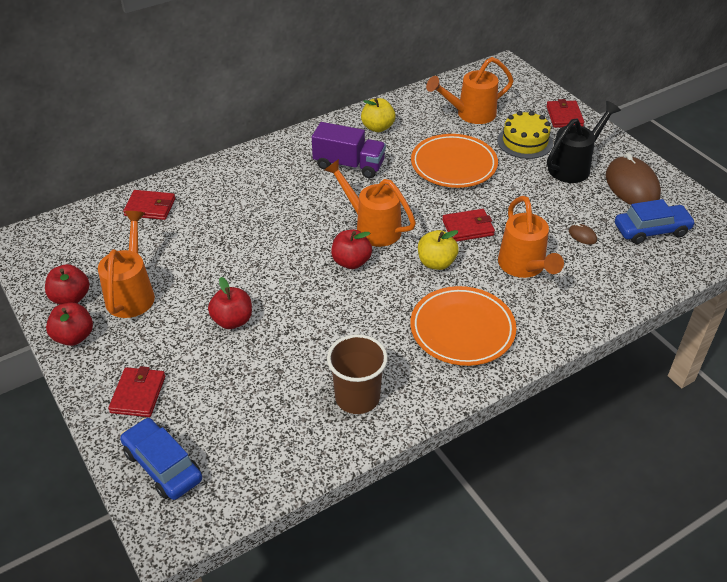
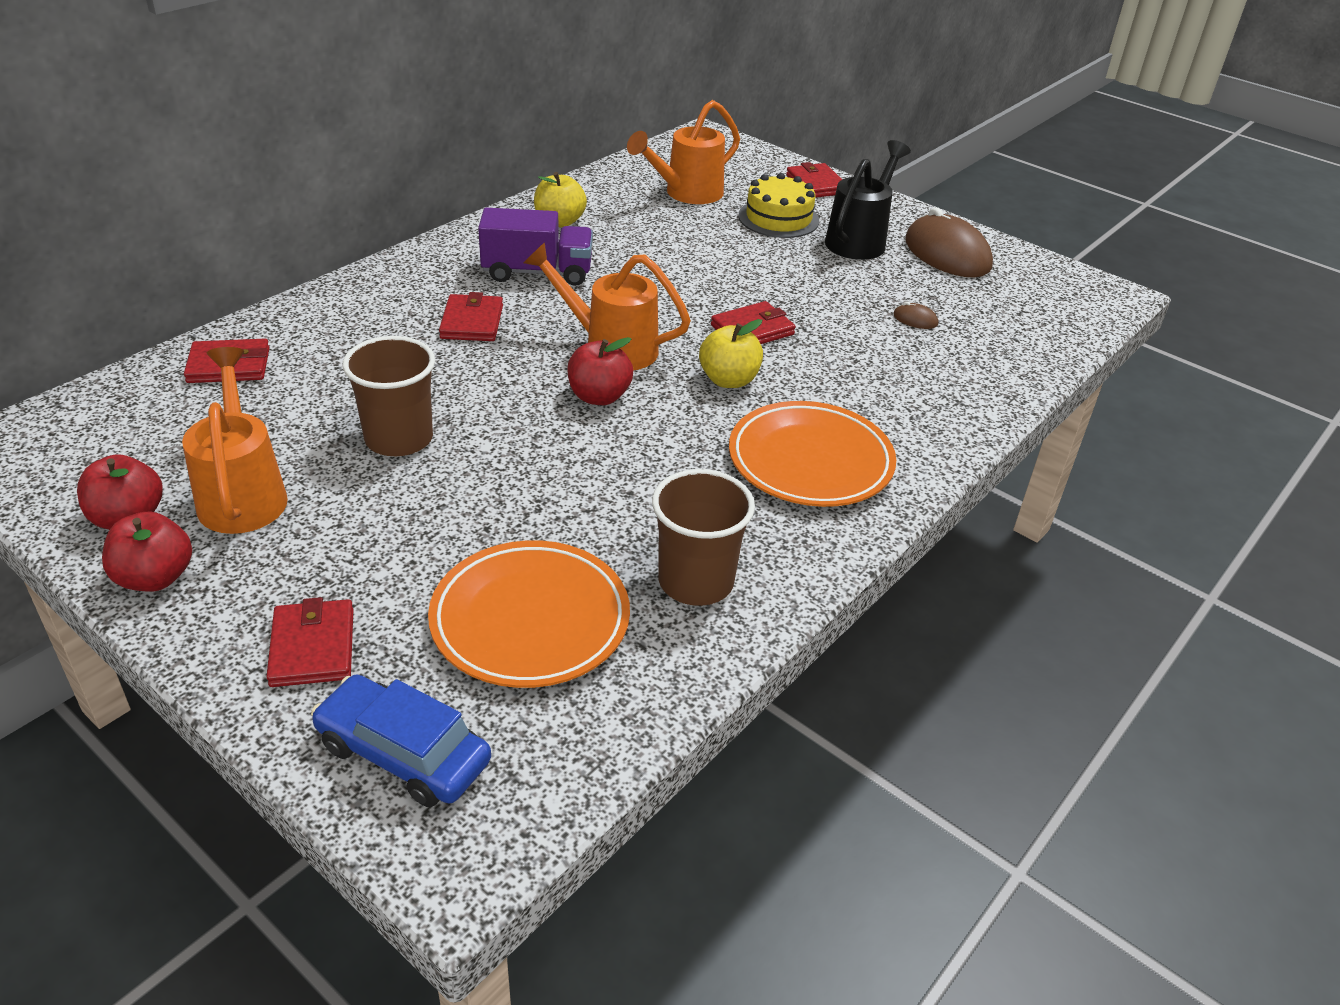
camera: 20 degrees left, 5 degrees down
(226, 272) = (399, 439): none -> brown cup
(232, 320) = (439, 506): red apple -> none
(296, 197) = (472, 322): none -> red wallet
(453, 165) = (693, 256): orange plate -> orange plate (530, 620)
(524, 267) = (856, 368): orange watering can -> none
(651, 230) = (1001, 302): blue car -> none

